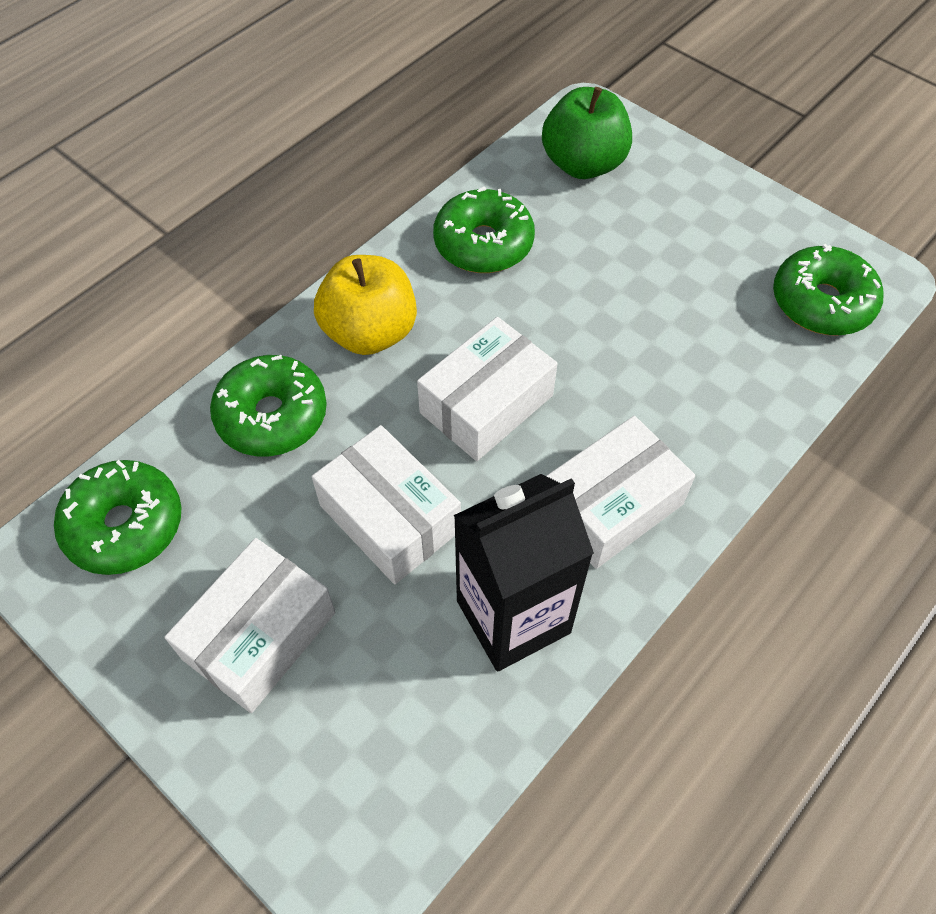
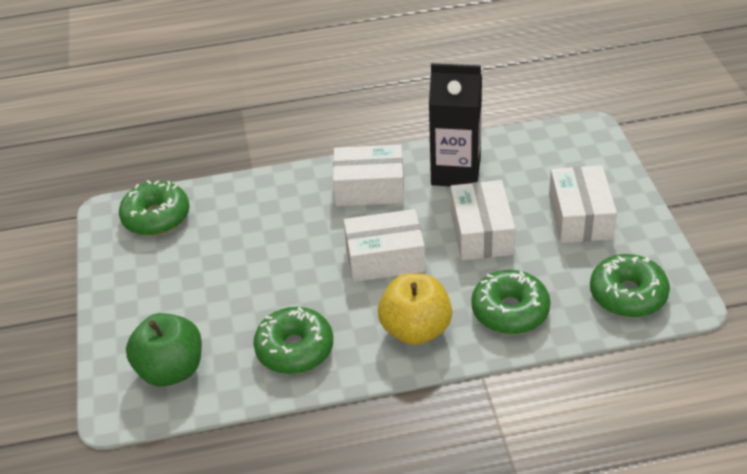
camera: 140 degrees left, 15 degrees down
(259, 635) = (580, 217): white box -> white box turned 75 degrees counterclockwise

